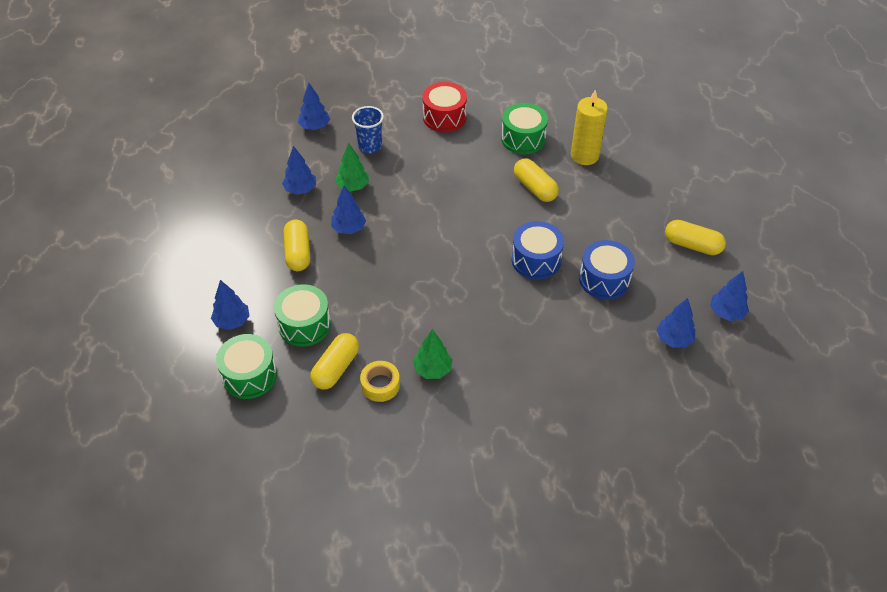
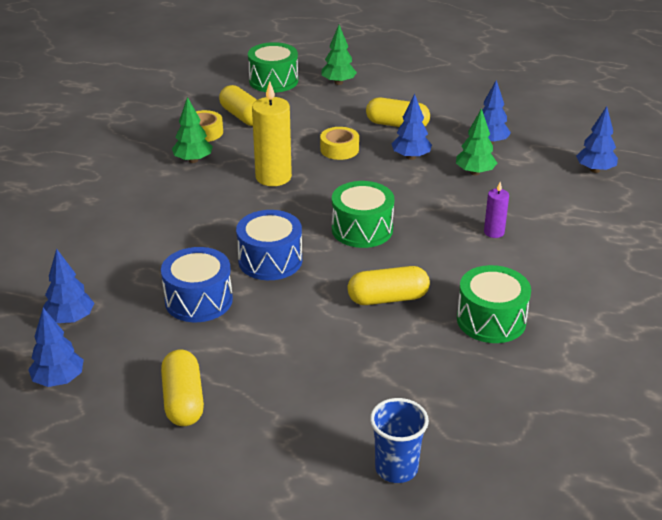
camera: 115 degrees right, 15 degrees down
(232, 321) = (338, 83): blue tree -> green tree
(304, 325) = (305, 112): green drum -> green drum (362, 229)
(360, 276) = (339, 149): none -> yellow tape
(370, 146) = (539, 198): blue cup -> blue cup (396, 468)
(428, 158) = (494, 232): none -> purple candle
(444, 117) = (570, 266): red drum -> none
(584, 155) = (423, 366): yellow candle -> yellow candle (273, 177)
(692, 245) = (183, 400): yellow capsule -> yellow capsule turned 60 degrees counterclockwise

